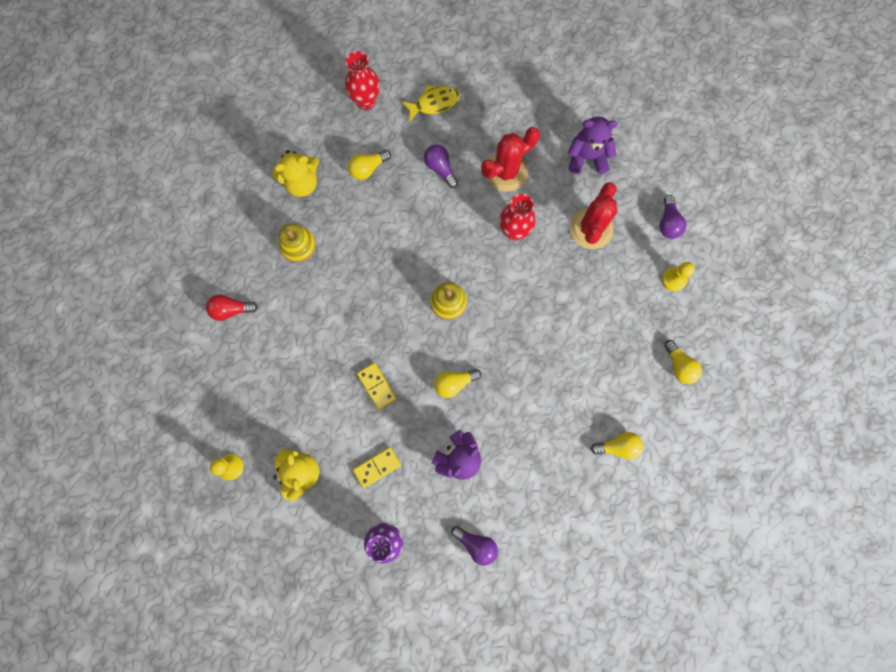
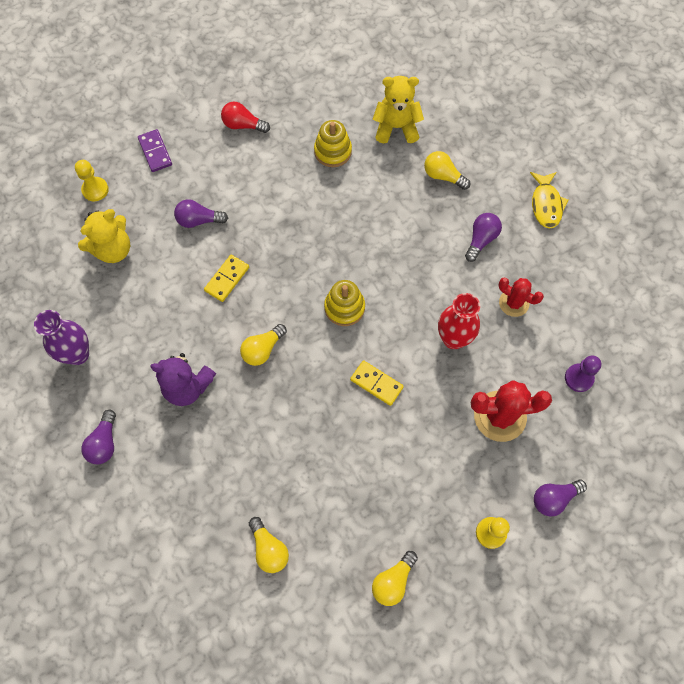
camera: 65 degrees right, 10 degrees down
(218, 398) = (155, 152): none -> purple domino
(231, 309) = (243, 125): red light bulb -> red light bulb turned 45 degrees counterclockwise
(302, 182) = (396, 127): yellow teddy bear -> yellow teddy bear turned 135 degrees clockwise
(308, 387) = (198, 220): none -> purple light bulb
(366, 101) = (510, 144): red vase -> none
(377, 467) = (146, 314): yellow domino -> yellow domino (376, 383)
(434, 103) = (546, 204): yellow fish -> yellow fish turned 45 degrees clockwise
(454, 383) = (262, 349): yellow light bulb -> yellow light bulb turned 90 degrees counterclockwise
(506, 171) = (514, 303): red cactus -> red cactus, size x0.61
(587, 157) = (579, 378): purple teddy bear -> purple pawn

